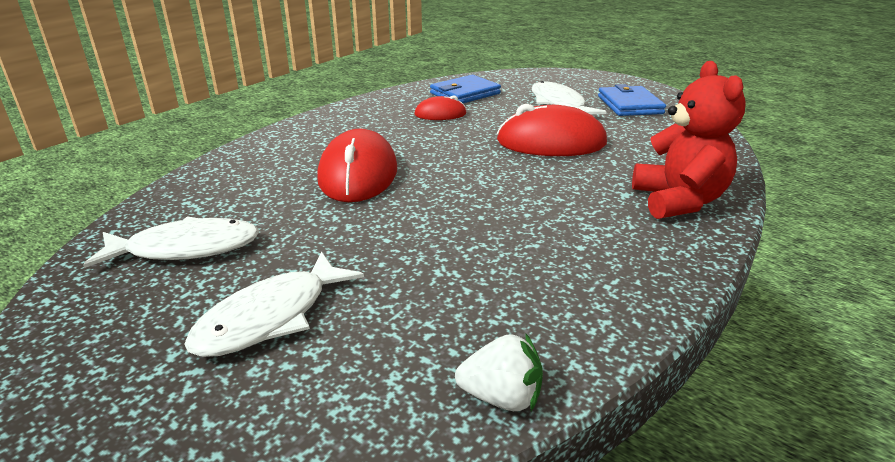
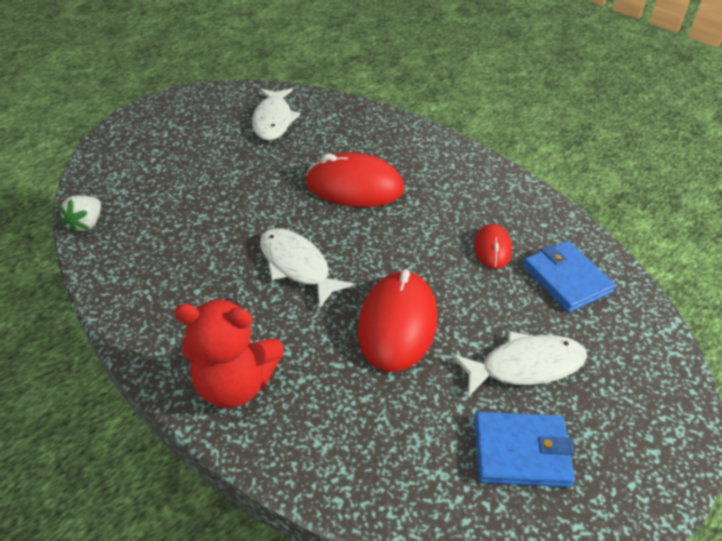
camera: 100 degrees right, 15 degrees up
(271, 317) = (192, 153): white fish -> white fish (297, 266)

